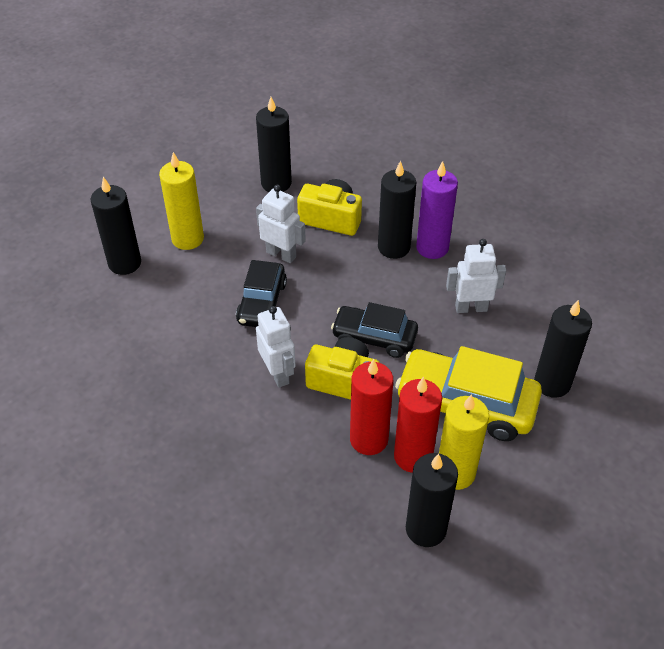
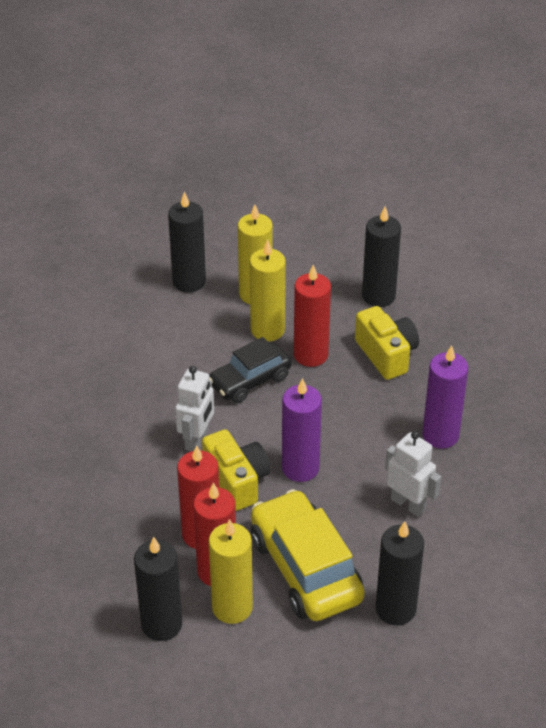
camera: 45 degrees right, 5 degrees down
(228, 258) = (267, 330): none -> yellow candle
(281, 254) = (310, 355): white robot -> red candle
(374, 337) = (300, 468): black car -> purple candle
(394, 247) = (408, 412): black candle -> none

